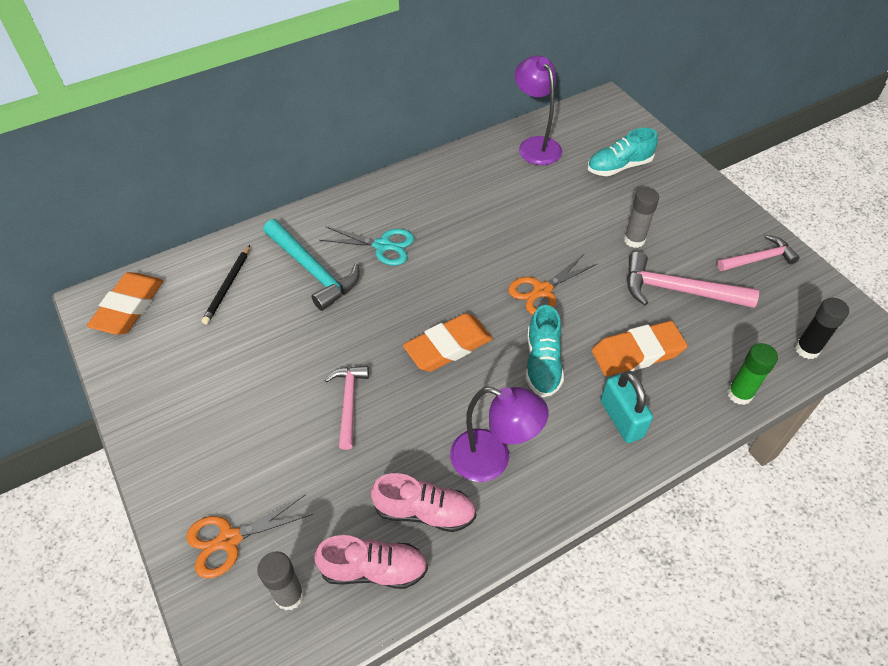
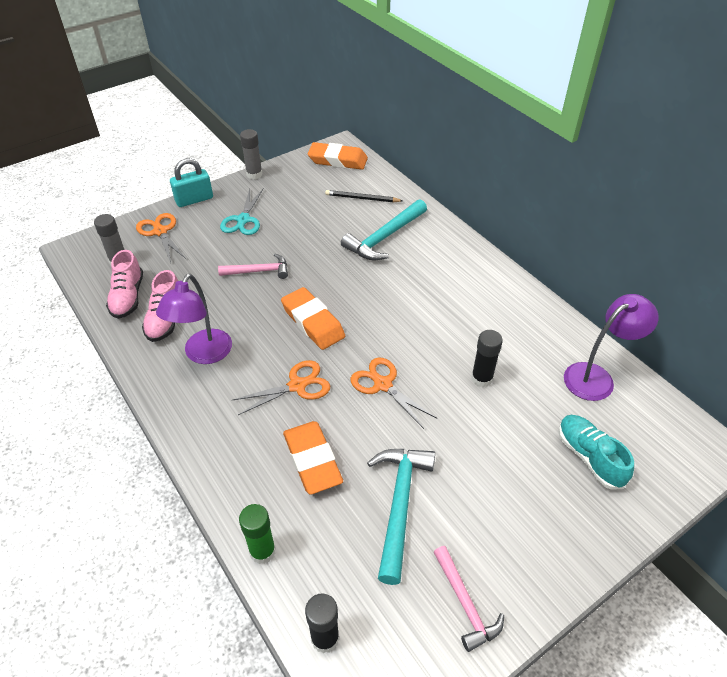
camera: 85 degrees right, 5 degrees down
(383, 246) = (419, 274): turquoise scissors -> turquoise scissors (243, 220)
(535, 217) = (482, 378): none -> black glue stick
(542, 363) = (297, 385): turquoise shoe -> orange scissors
(621, 419) = (237, 443): turquoise padlock -> turquoise padlock (194, 200)
(634, 240) = (468, 466): grey glue stick -> grey glue stick (254, 174)
(678, 290) = (399, 505): pink hammer -> turquoise hammer

